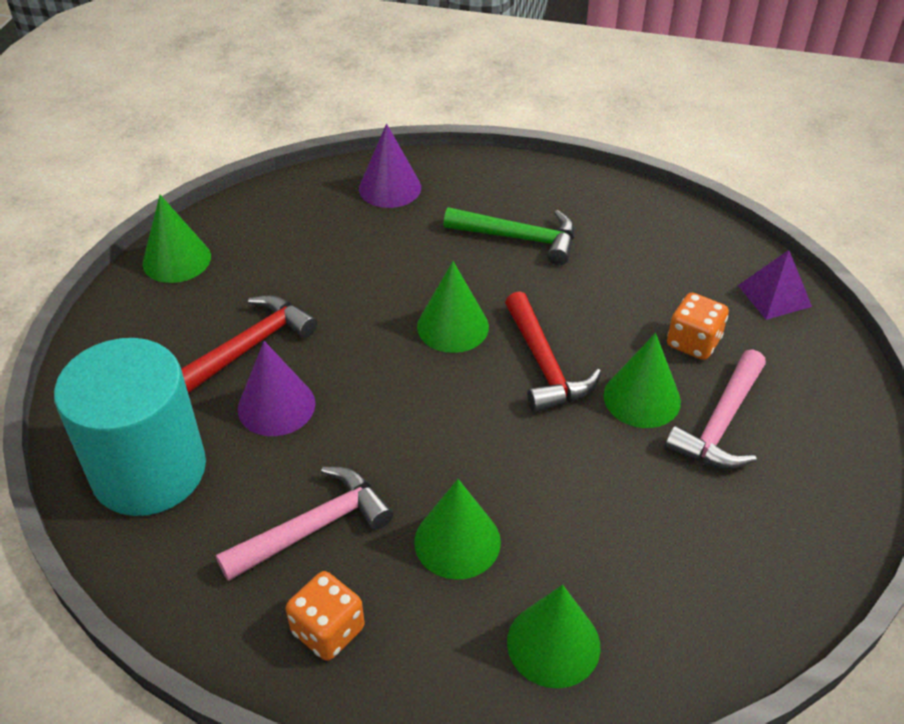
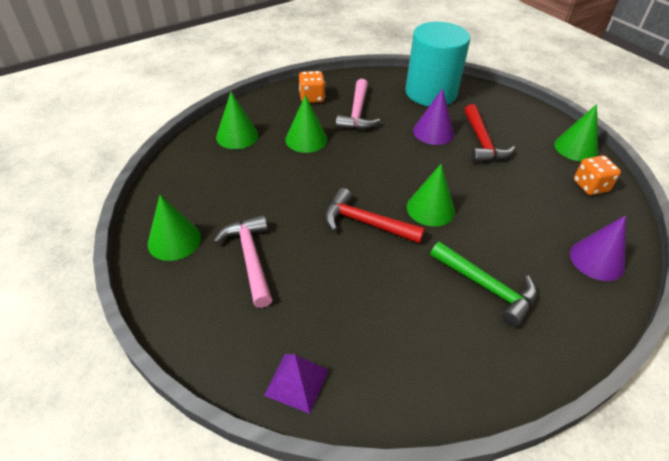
camera: 130 degrees right, 0 degrees up
(519, 238) = (486, 287): green hammer -> green hammer turned 105 degrees counterclockwise
(642, 398) = (302, 242): green cone -> green cone (174, 240)
(693, 342) = (310, 297): orange dice -> orange dice (590, 186)

